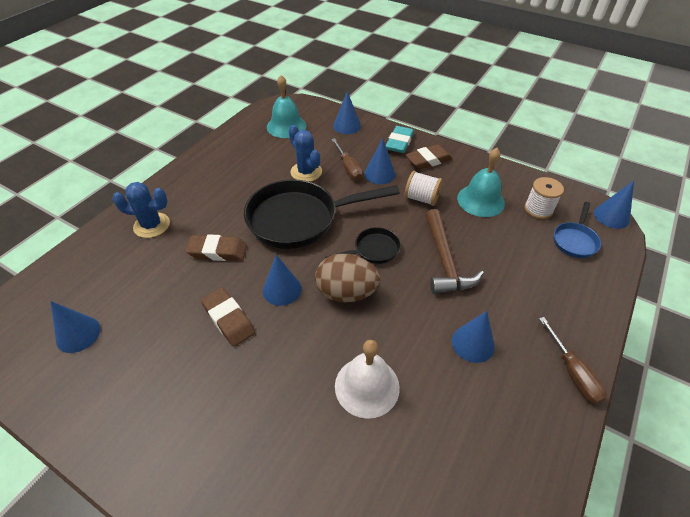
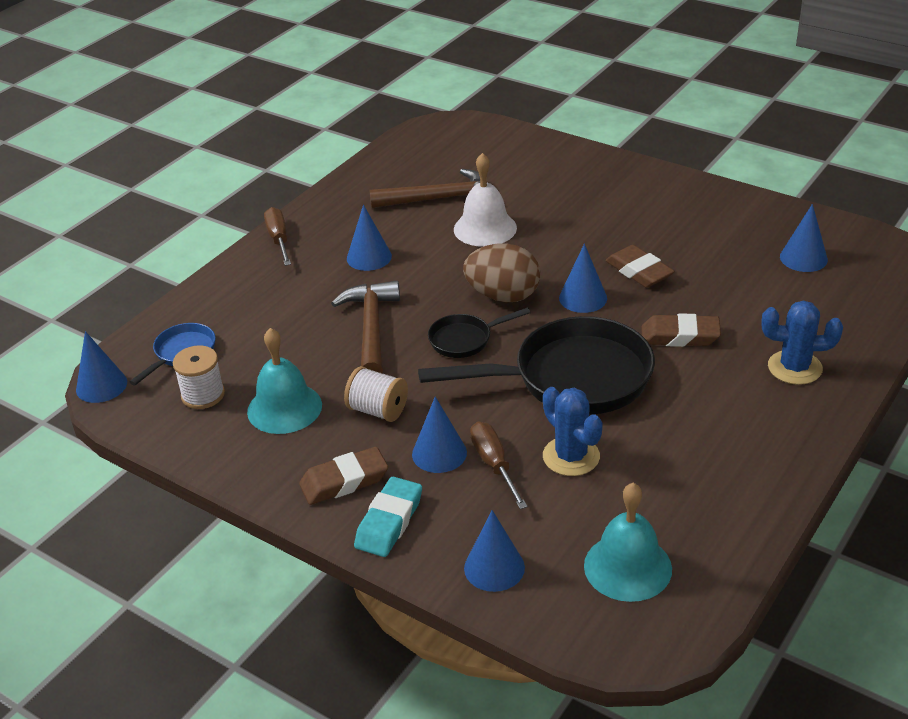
camera: 175 degrees left, 10 degrees down
(423, 445) = (439, 199): none -> brown hammer

